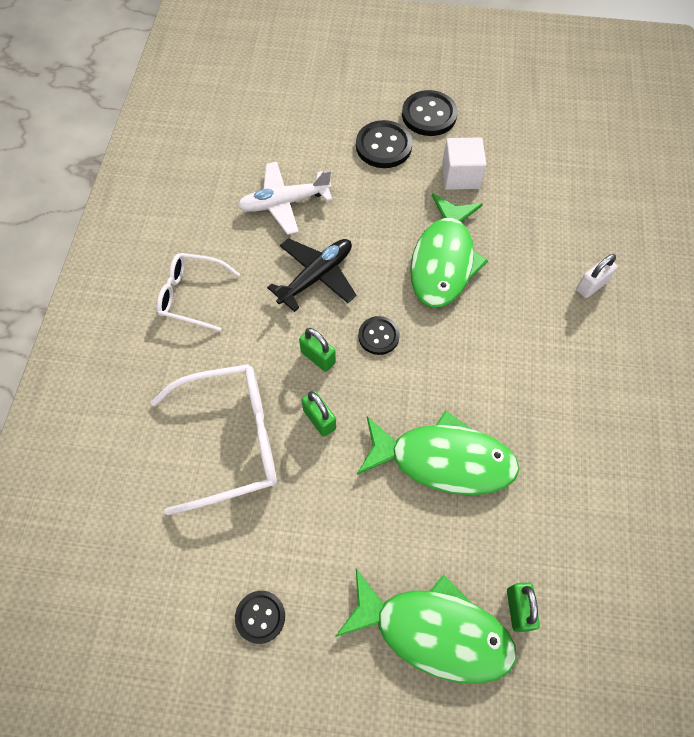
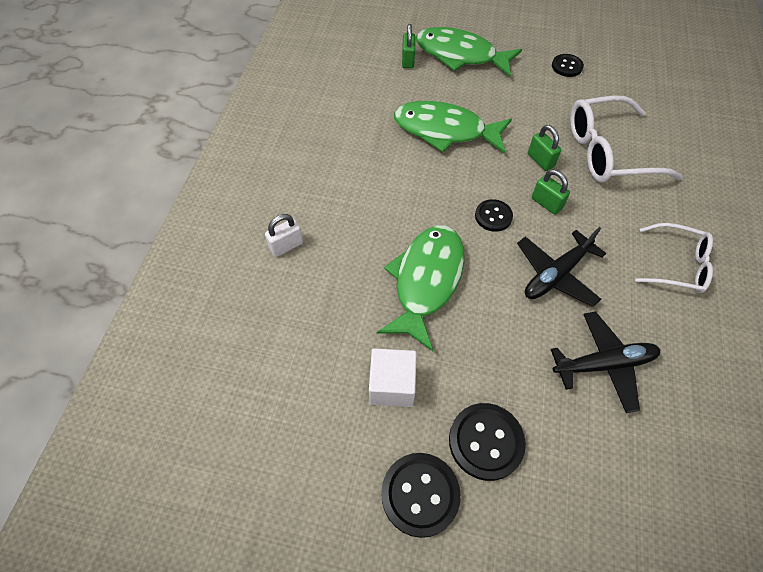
camera: 175 degrees left, 5 degrees down
(284, 203) = (604, 364): white plane -> black plane

